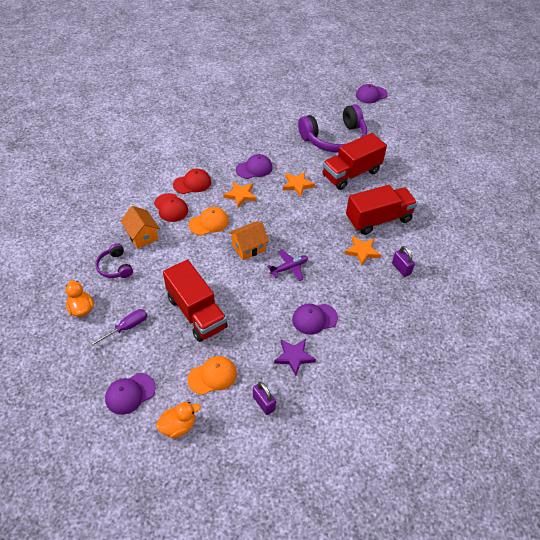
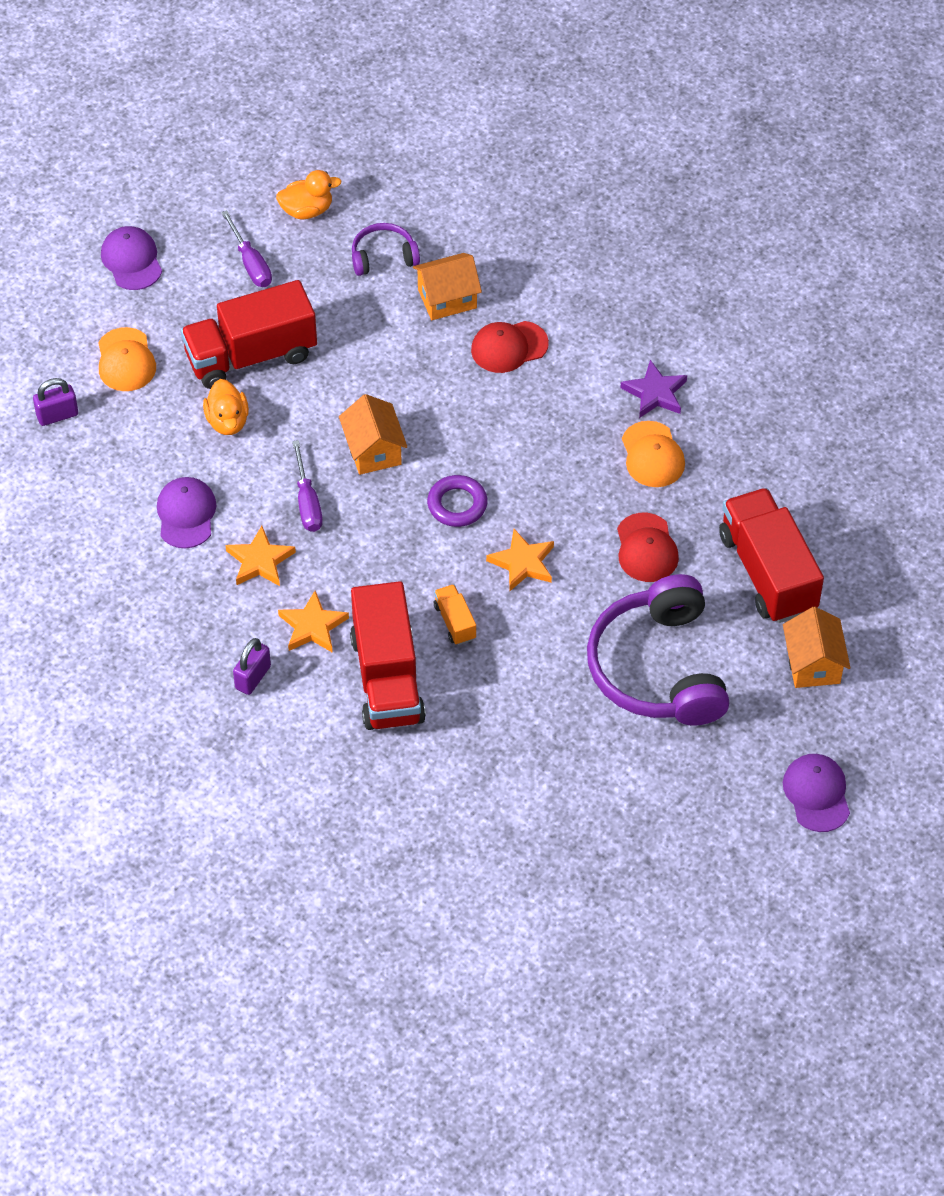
camera: 105 degrees right, 5 degrees up
(178, 426) = (59, 310): orange duck -> orange duck (227, 421)
(192, 183) = (570, 388): red cap -> red cap (646, 548)
(209, 223) = (453, 400): orange cap -> orange cap (652, 455)
(240, 195) = (516, 461): orange star -> orange star (260, 561)
(254, 168) = (591, 498): purple cap -> none
(272, 211) = (457, 504): none -> purple ring
(289, 268) = (307, 502): purple plane -> purple screwdriver
(294, 357) = (123, 470): purple star -> purple star (655, 393)
(314, 100) = (813, 664): none -> orange house
(338, 202) = (455, 622): none -> orange truck
(351, 174) = (534, 669): red truck -> red truck (768, 572)
(401, 268) = (253, 677): purple padlock -> purple padlock turned 45 degrees counterclockwise

